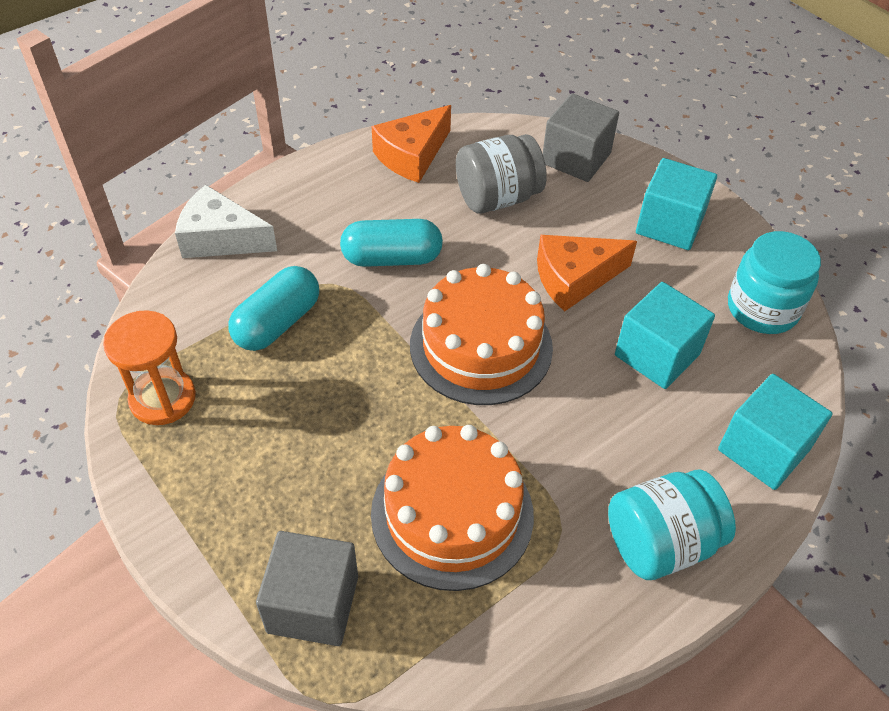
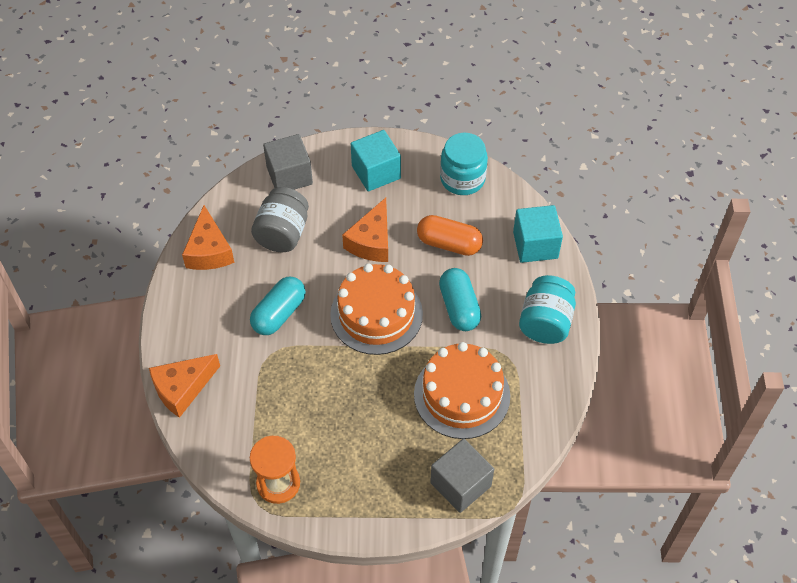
camera: 50 degrees left, 5 degrees up
(221, 238) = (182, 388): white cheese -> orange cheese
(277, 323) = (275, 398): turquoise capsule -> turquoise capsule (459, 307)
(657, 354) = (449, 243): turquoise cube -> orange capsule

